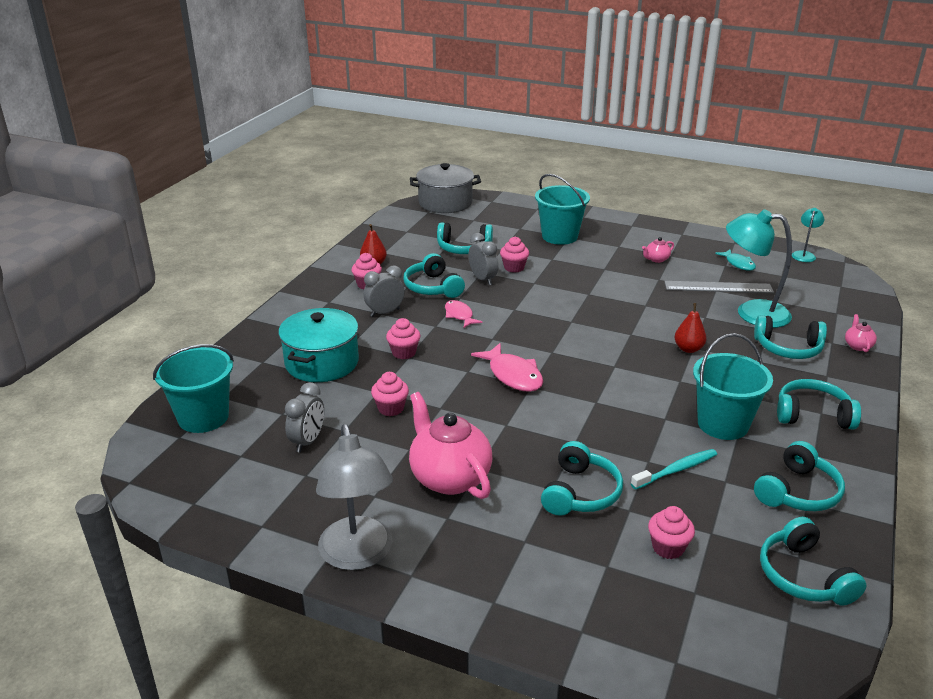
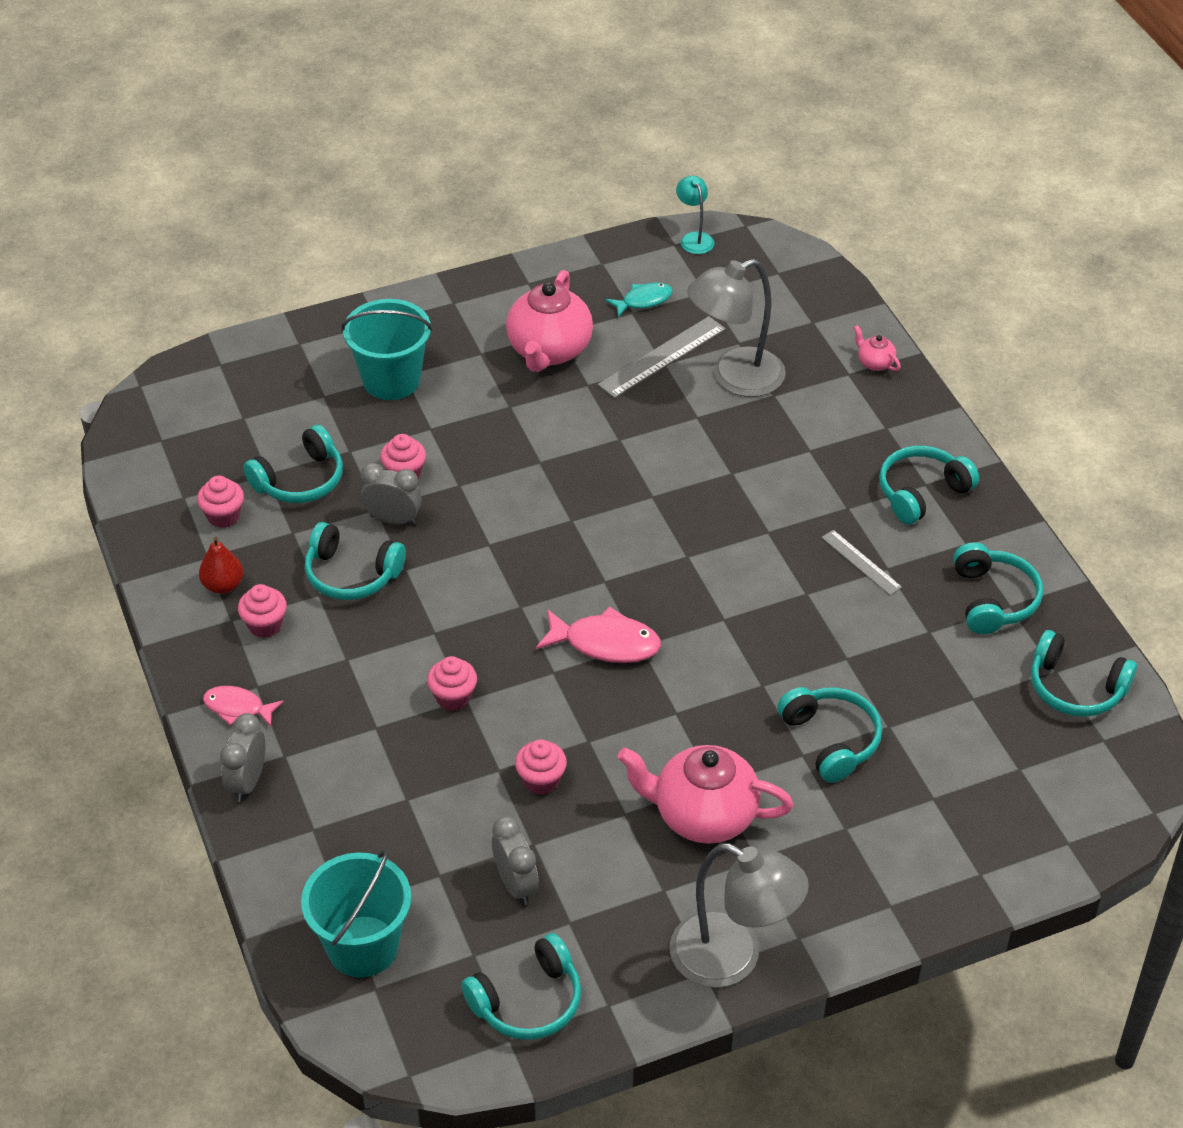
camera: 45 degrees left, 15 degrees up
(322, 362) = (383, 779): turquoise pot -> none
(385, 312) = (350, 654): grey clock -> grey clock (247, 782)
(445, 203) = (161, 407): grey pot -> none
(459, 315) = (441, 597): pink fish -> pink fish (238, 708)
(656, 259) = (549, 350): pink teapot -> pink teapot, size x2.30
(668, 548) = (957, 741): pink cupcake -> pink cupcake (223, 516)
(676, 470) = (879, 650): turquoise toothbrush -> none
(688, 349) = (730, 479): red pear -> none
(723, 424) = (861, 562): turquoise bucket -> grey ruler
(738, 264) = (643, 300): turquoise fish -> turquoise fish turned 45 degrees counterclockwise
(751, 313) = (734, 378): turquoise lamp -> grey lamp
(788, 348) = (818, 411): turquoise headphones -> turquoise headphones (528, 1001)

